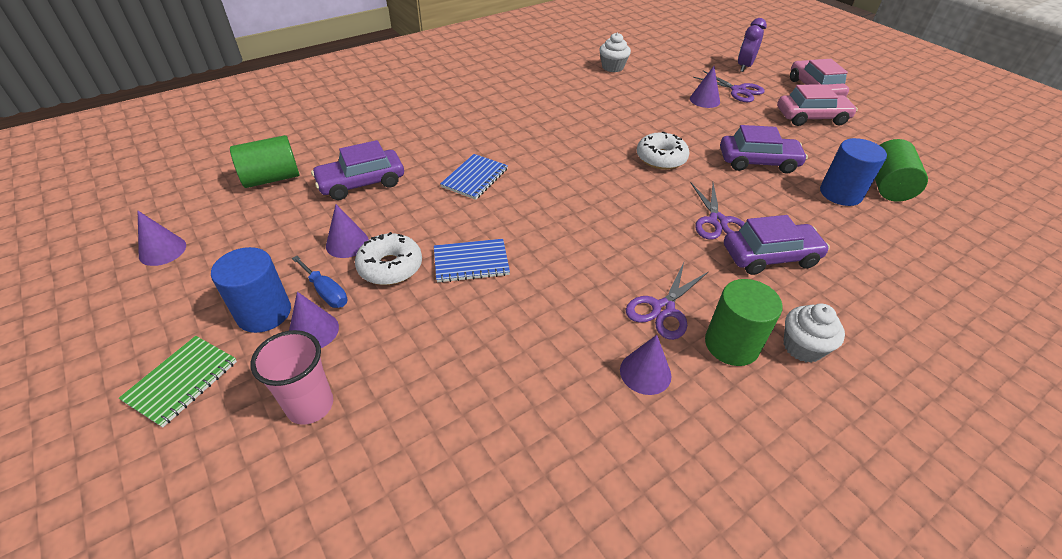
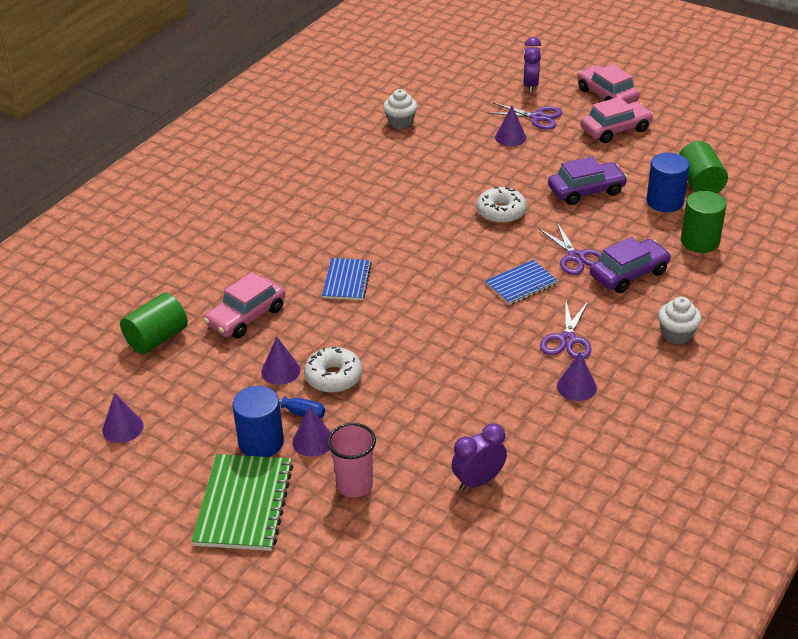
camera: 20 degrees left, 5 degrees down
(182, 381) = (243, 504): green notebook -> green notebook, size x1.61
(361, 183) = (246, 317): purple car -> pink car
(451, 461) = (478, 481): none -> purple clock
(471, 262) = (397, 352): blue notebook -> blue notebook (521, 284)
(731, 344) = (627, 349): green cylinder -> green cylinder (700, 241)

